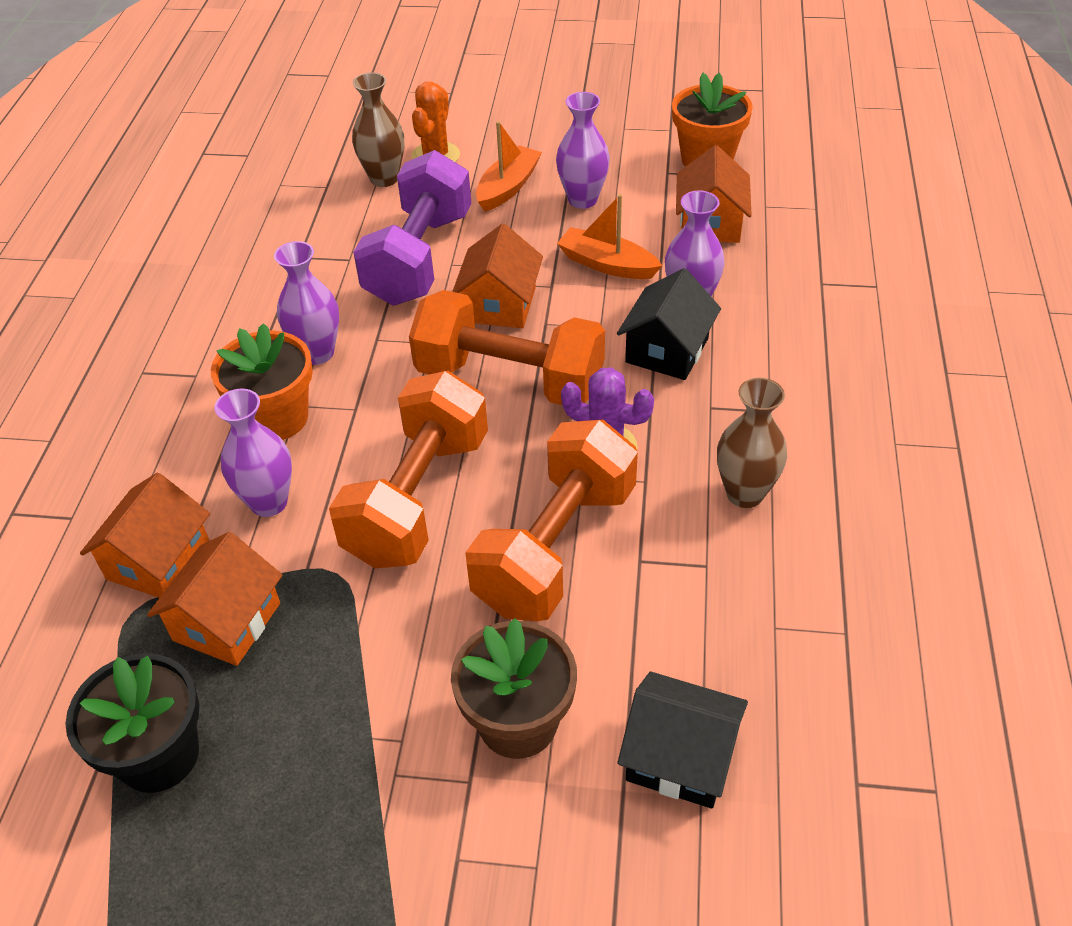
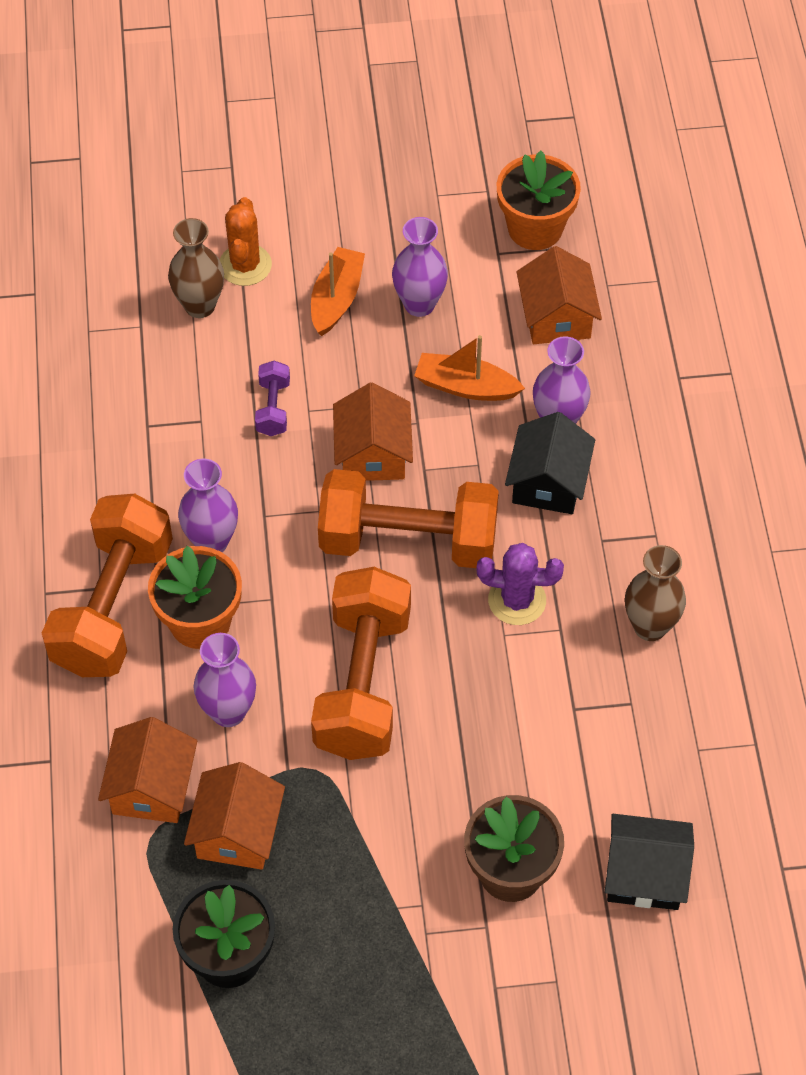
camera: 15 degrees left, 10 degrees up
(419, 258) = (273, 408): purple dumbbell -> purple dumbbell, size x0.43
(556, 547) = (499, 709): orange dumbbell -> orange dumbbell (113, 606)

